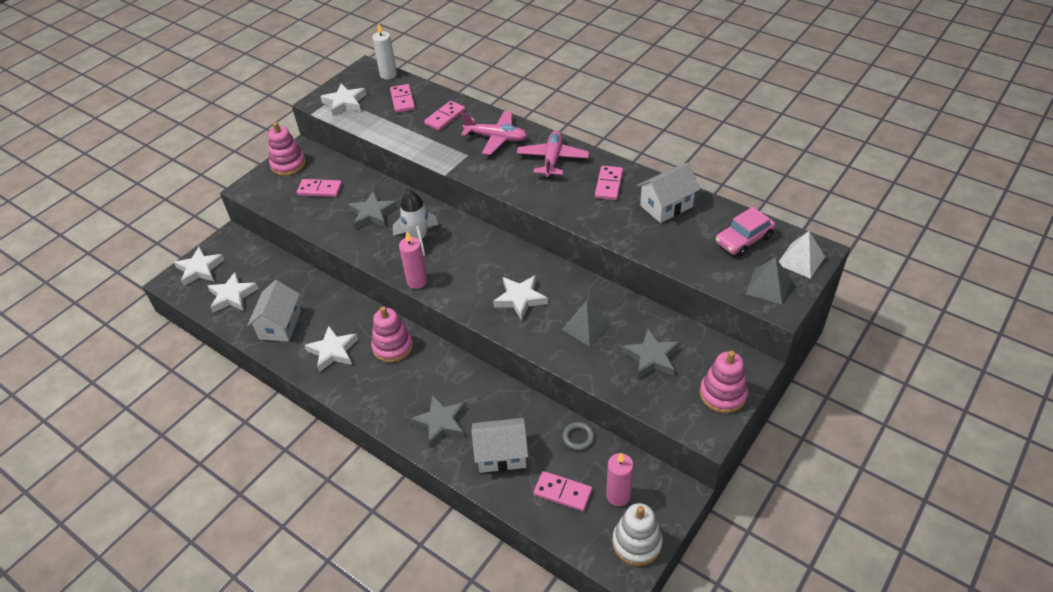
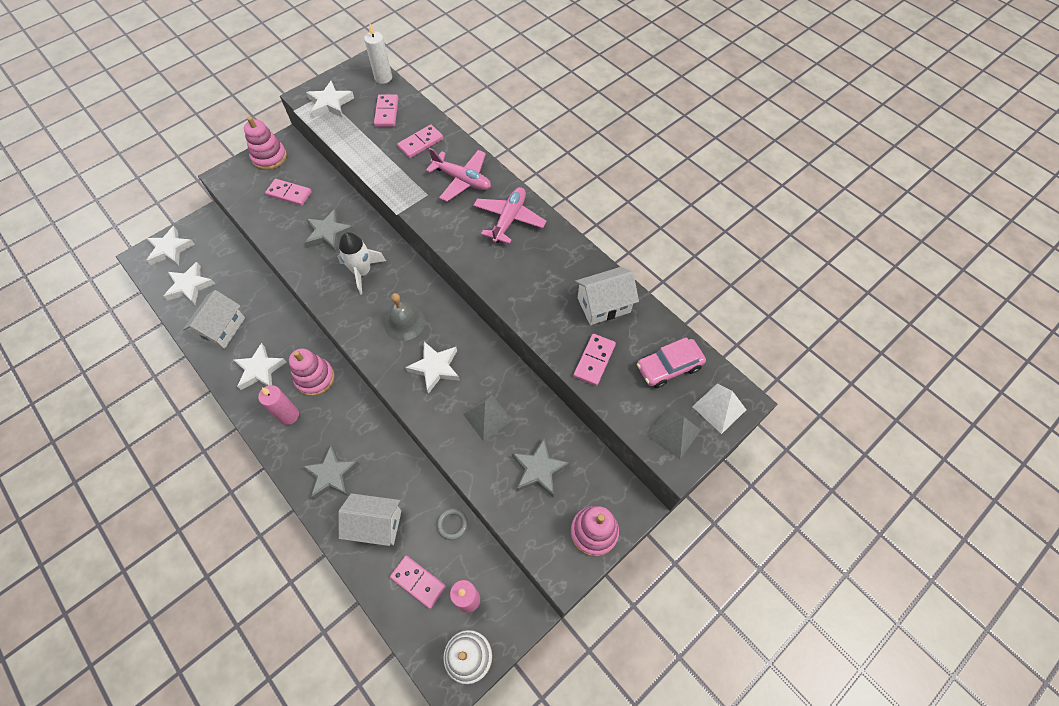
camera: 10 degrees right, 15 degrees up
(417, 281) = (345, 323): pink candle -> pink candle (289, 415)
(475, 269) = (404, 322): none -> grey bell
(608, 184) = (554, 264): pink domino -> pink domino (594, 360)

